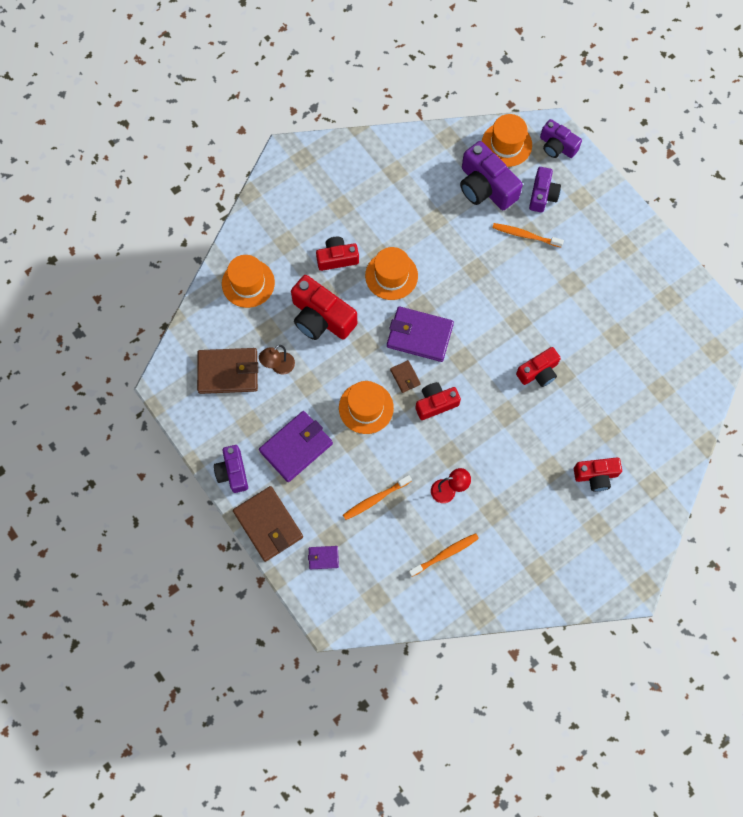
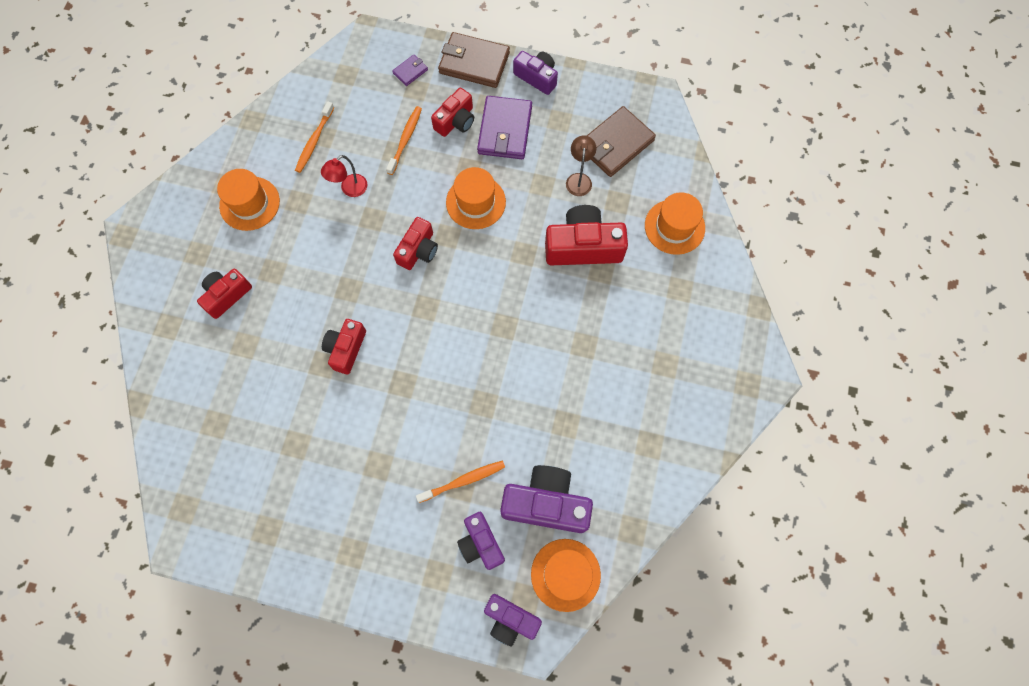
camera: 140 degrees right, 0 degrees up
(337, 258) = (620, 311): red camera -> red camera (456, 121)
(391, 275) = (557, 334): orange hat -> orange hat (249, 203)
(405, 377) = (464, 252): brown wallet -> none
(419, 335) = (482, 298): purple wallet -> none
(557, 146) = (510, 619): purple camera -> purple camera turned 150 degrees counterclockwise

